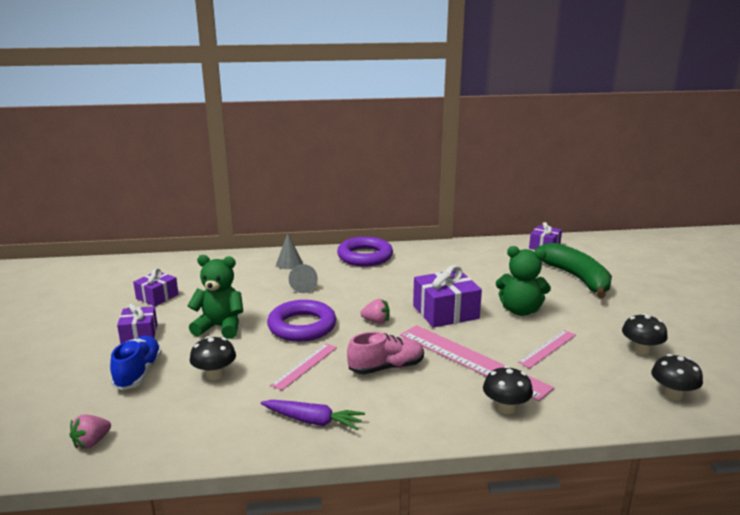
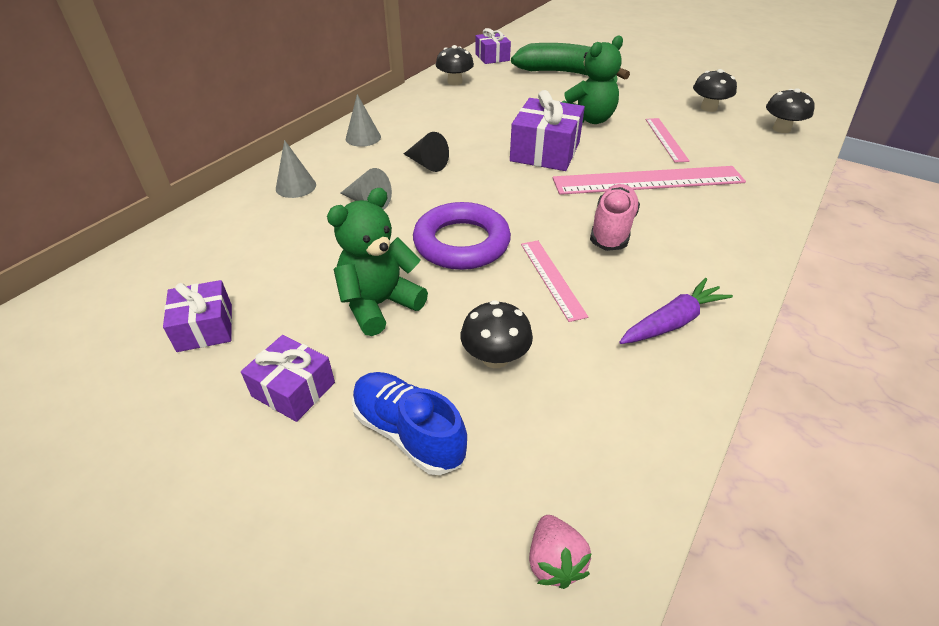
camera: 50 degrees left, 20 degrees up
(365, 256) = (363, 138): purple ring -> grey cone
(367, 284) = (427, 164): none -> black cone
(376, 321) = (513, 194): pink strawberry -> none
(505, 408) = (742, 202): black mushroom -> black mushroom (455, 82)

